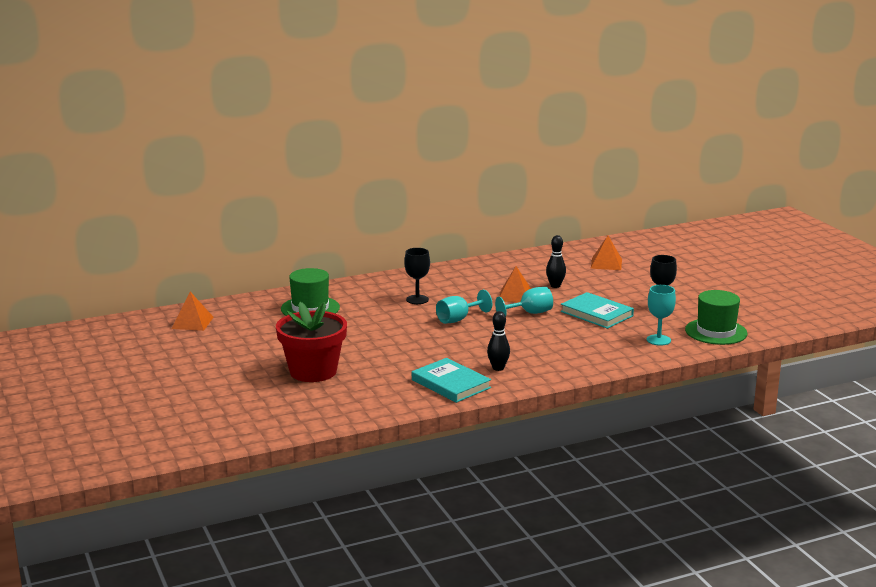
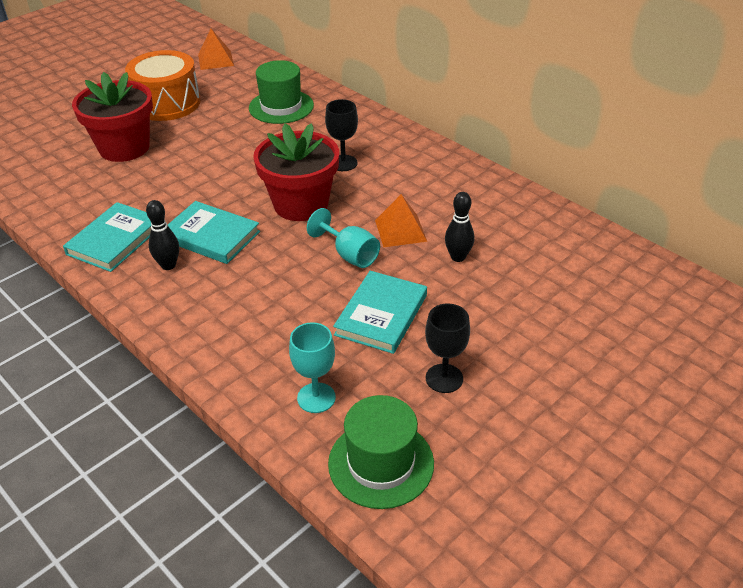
camera: 70 degrees right, 20 degrees up
(253, 349) = (167, 103): none -> orange drum
(458, 319) = (301, 204): turquoise goblet -> red flower pot
(473, 351) = (211, 236): none -> turquoise book
(606, 263) = (580, 288): orange pyramid -> none

